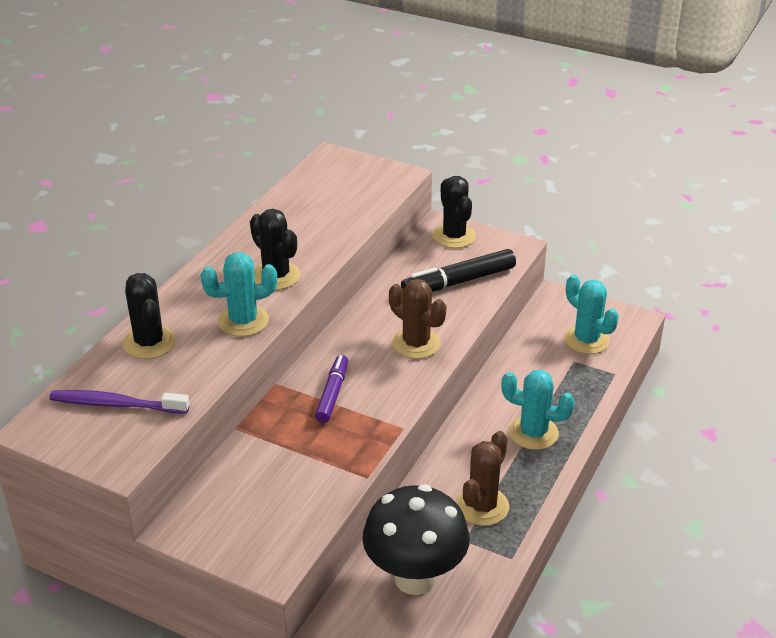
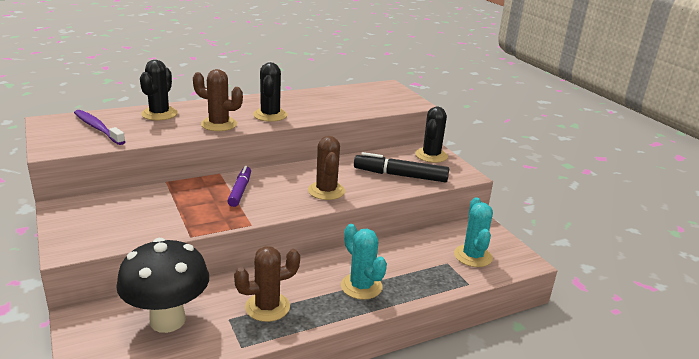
camera: 35 degrees right, 10 degrees down
(243, 321) = (219, 124): turquoise cactus -> brown cactus
(332, 394) = (240, 191): purple marker -> purple marker turned 45 degrees counterclockwise

